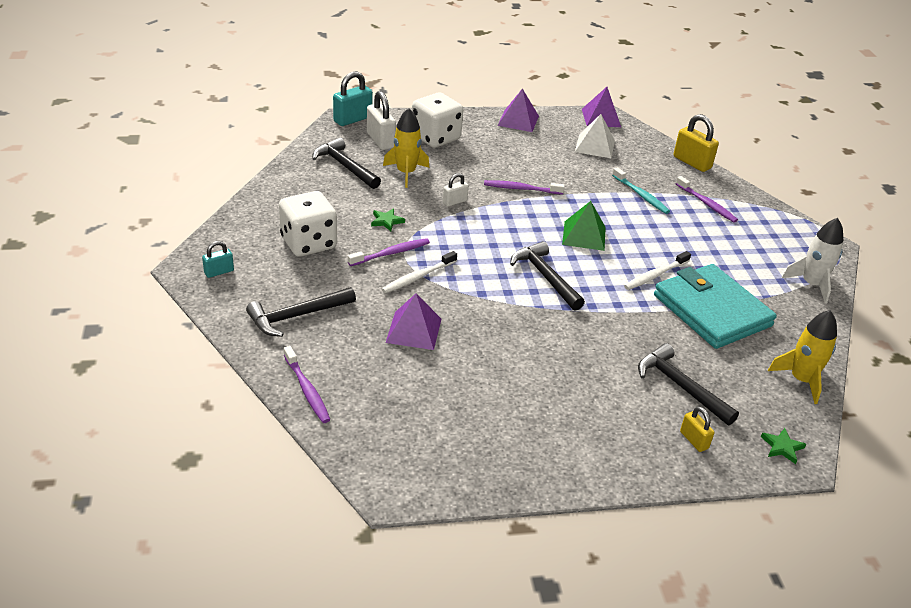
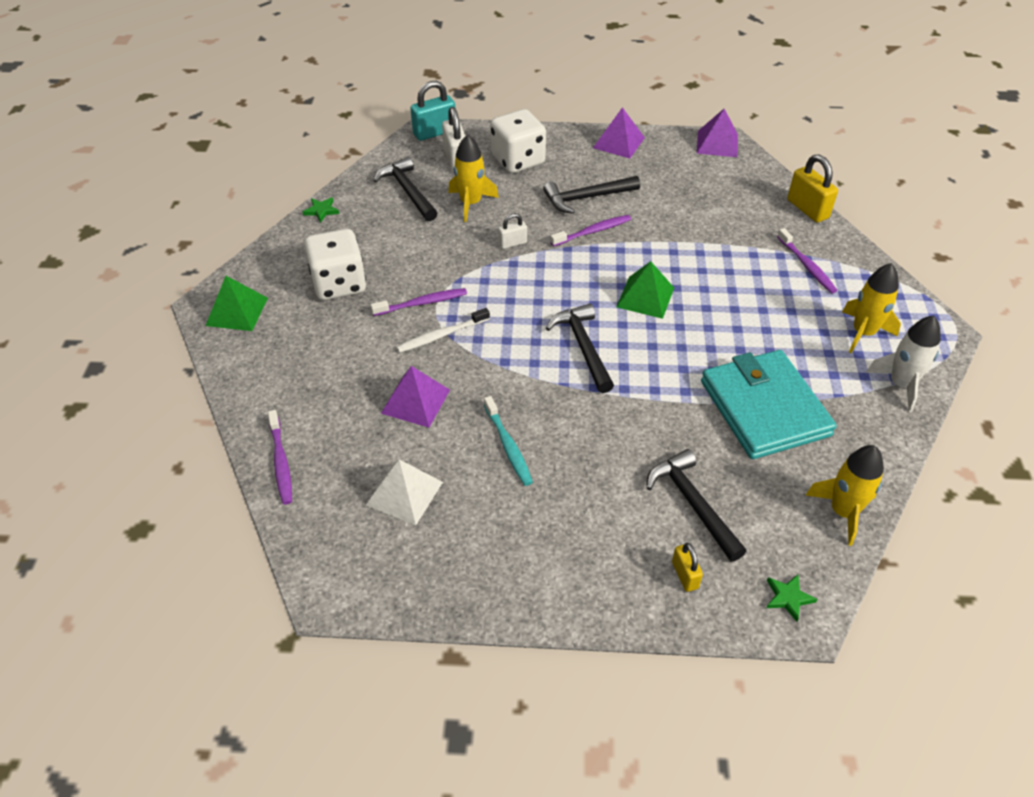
camera: 15 degrees right, 10 degrees up
(219, 272) = (237, 311): turquoise padlock -> green pyramid
(297, 316) = (299, 372): black hammer -> black hammer (587, 198)
(386, 221) = (430, 262): green star -> green star (321, 211)
(521, 189) = (593, 231): purple toothbrush -> purple toothbrush turned 135 degrees clockwise
(594, 146) = (697, 180): white pyramid -> white pyramid (404, 493)
(641, 195) = (730, 249): turquoise toothbrush -> turquoise toothbrush (508, 446)
(655, 275) = (712, 356): white toothbrush -> none
(768, 249) = (863, 332): none -> yellow rocket

